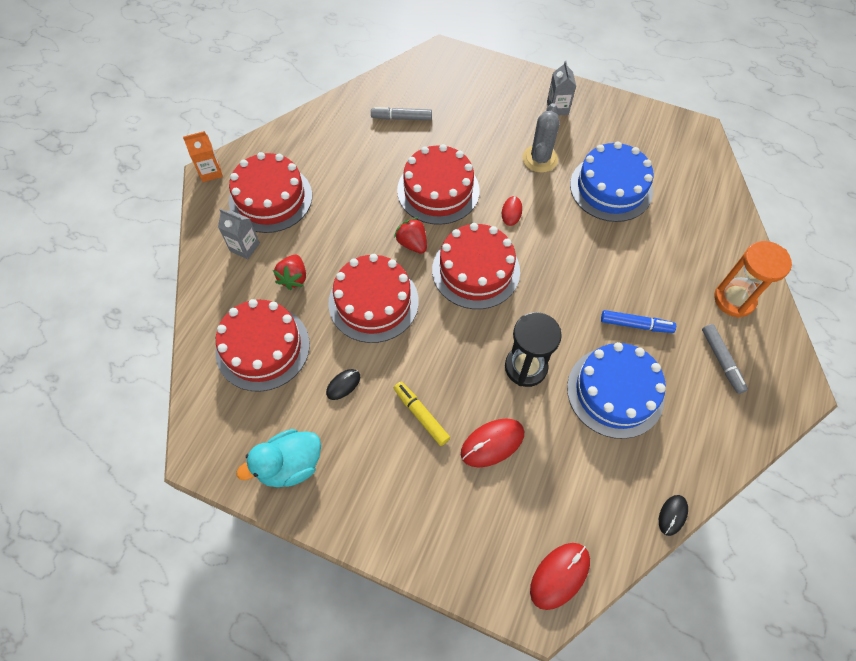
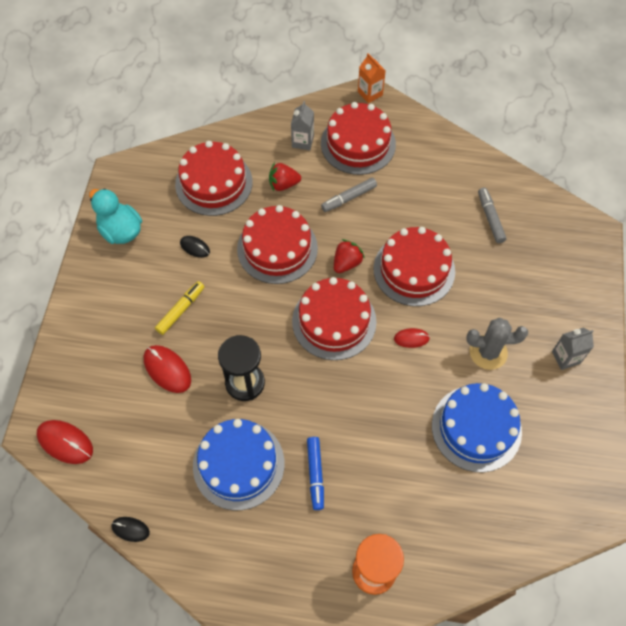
camera: 75 degrees right, 0 degrees up
(721, 360) = (297, 563): grey marker -> grey marker (349, 198)

